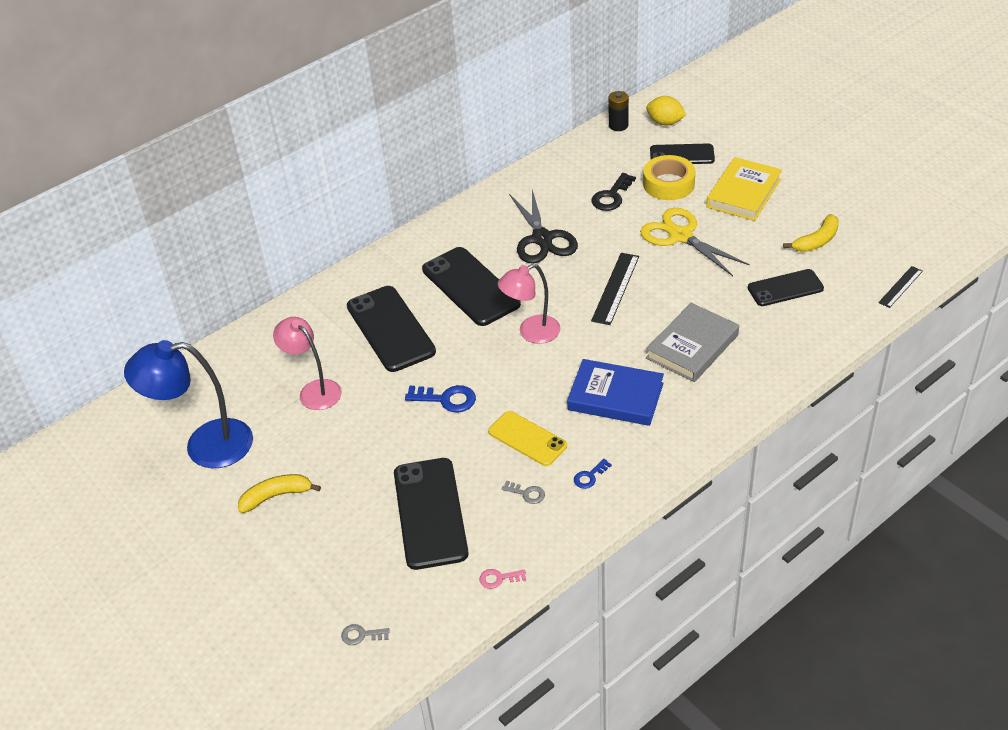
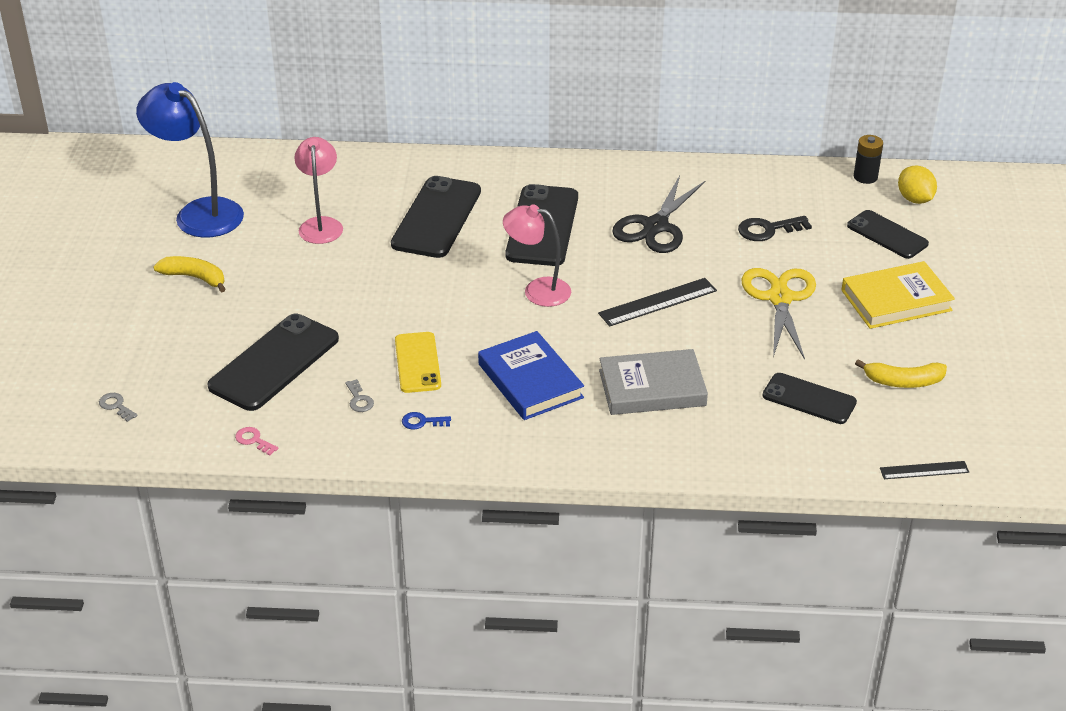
camera: 40 degrees right, 5 degrees down
(446, 399) = (402, 294): blue key -> none
(668, 184) = (836, 251): yellow tape -> none

